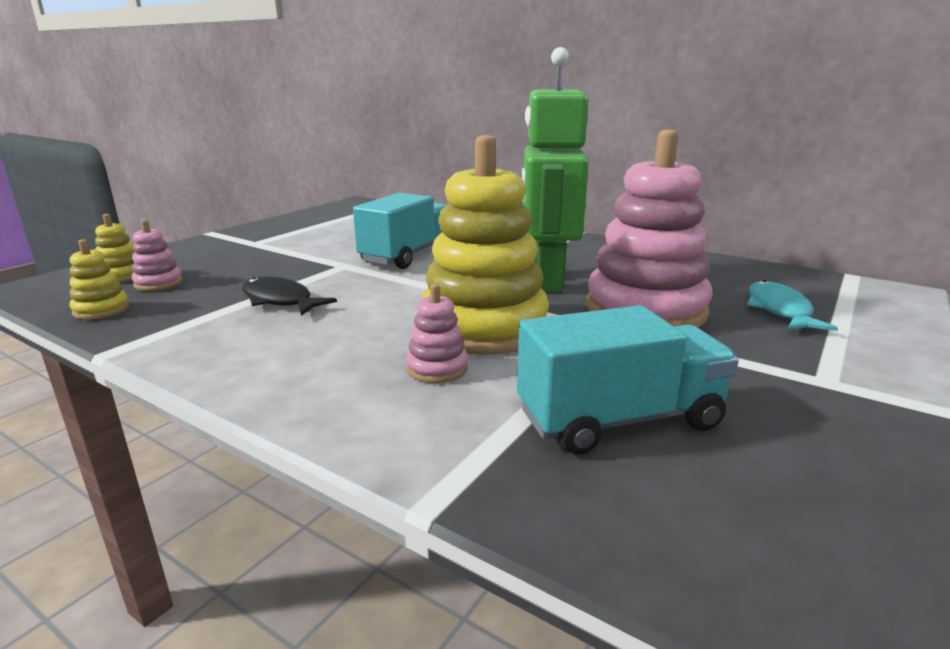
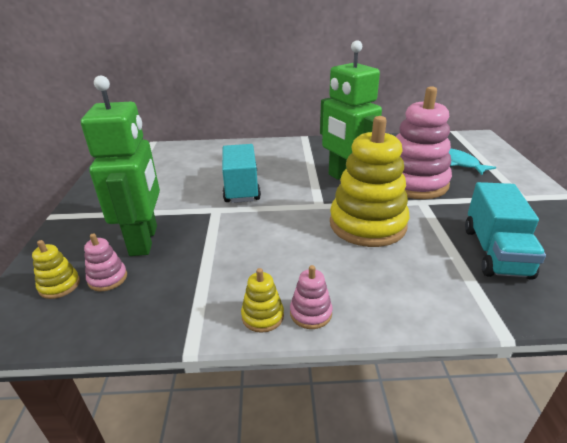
camera: 35 degrees left, 10 degrees up
(101, 310) = (110, 321): yellow stacking toy -> yellow stacking toy (262, 316)
(237, 268) = (144, 240): none -> green robot
(280, 300) = (227, 254): black fish -> none
(437, 368) = (390, 261): pink stacking toy -> pink stacking toy (310, 313)
(619, 420) = (495, 252): turquoise truck -> turquoise truck turned 150 degrees clockwise

